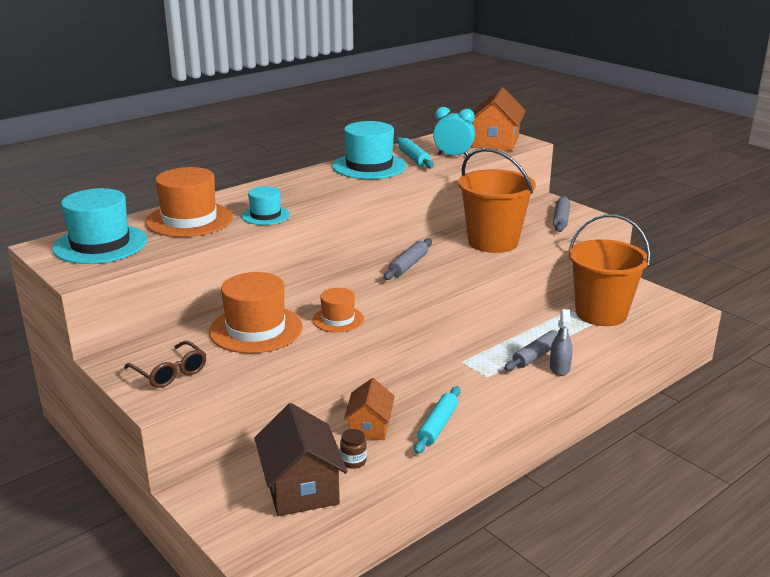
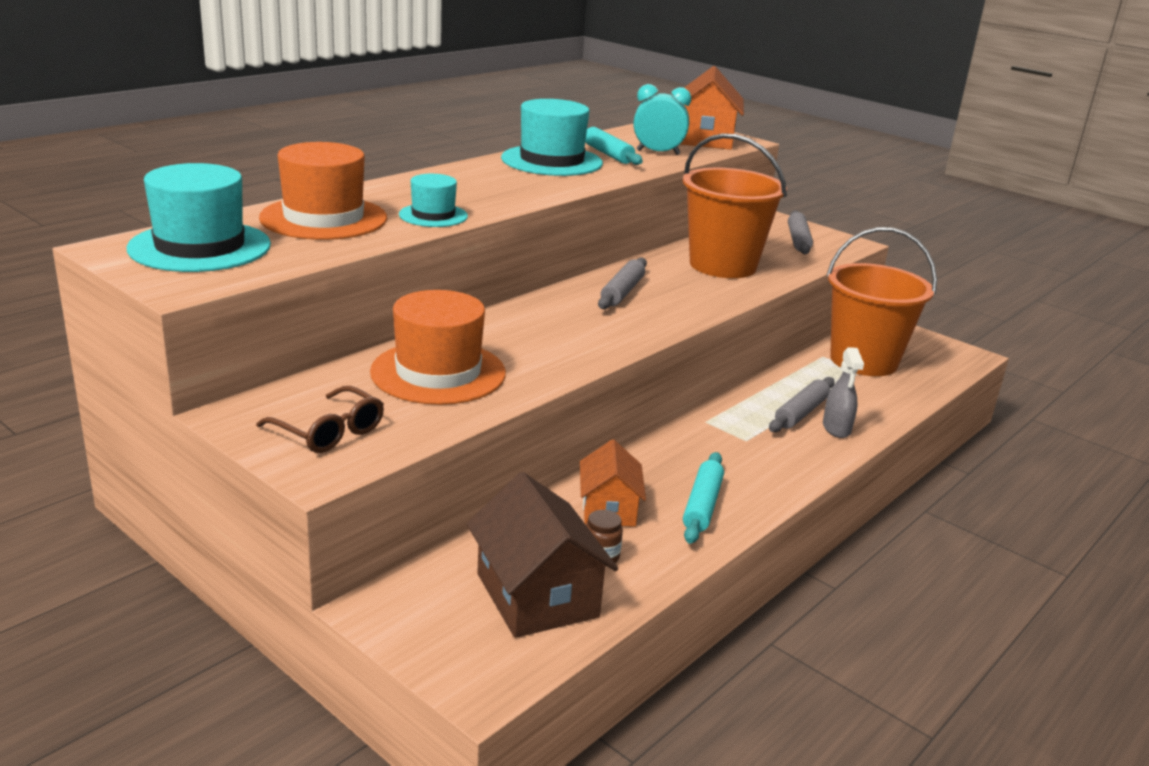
camera: 10 degrees left, 0 degrees up
(338, 319) = (551, 359): orange hat -> none

